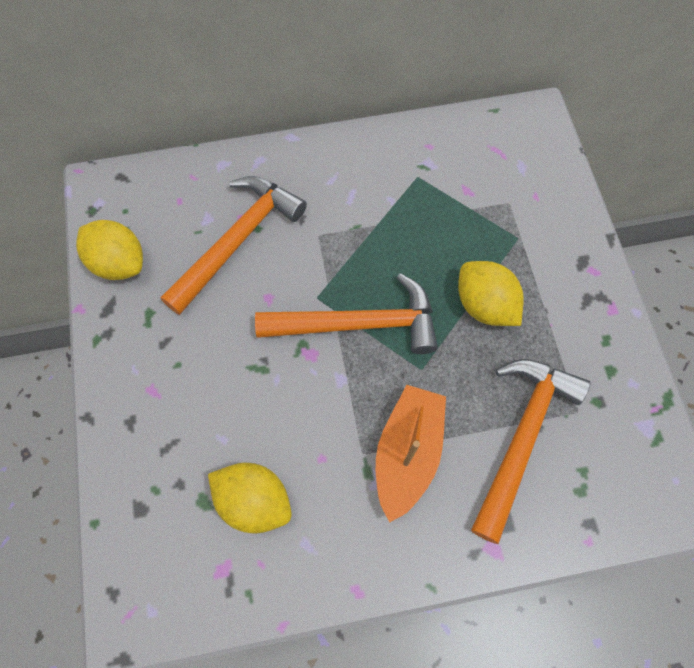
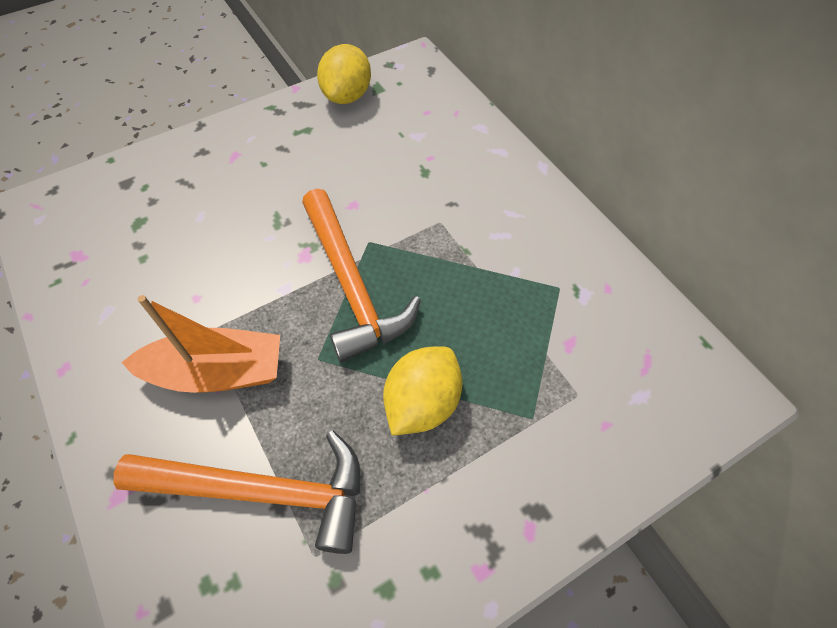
camera: 70 degrees right, 10 degrees down
(237, 241) = (404, 163): orange hammer -> none
(254, 500) = (144, 257): yellow lemon -> none

